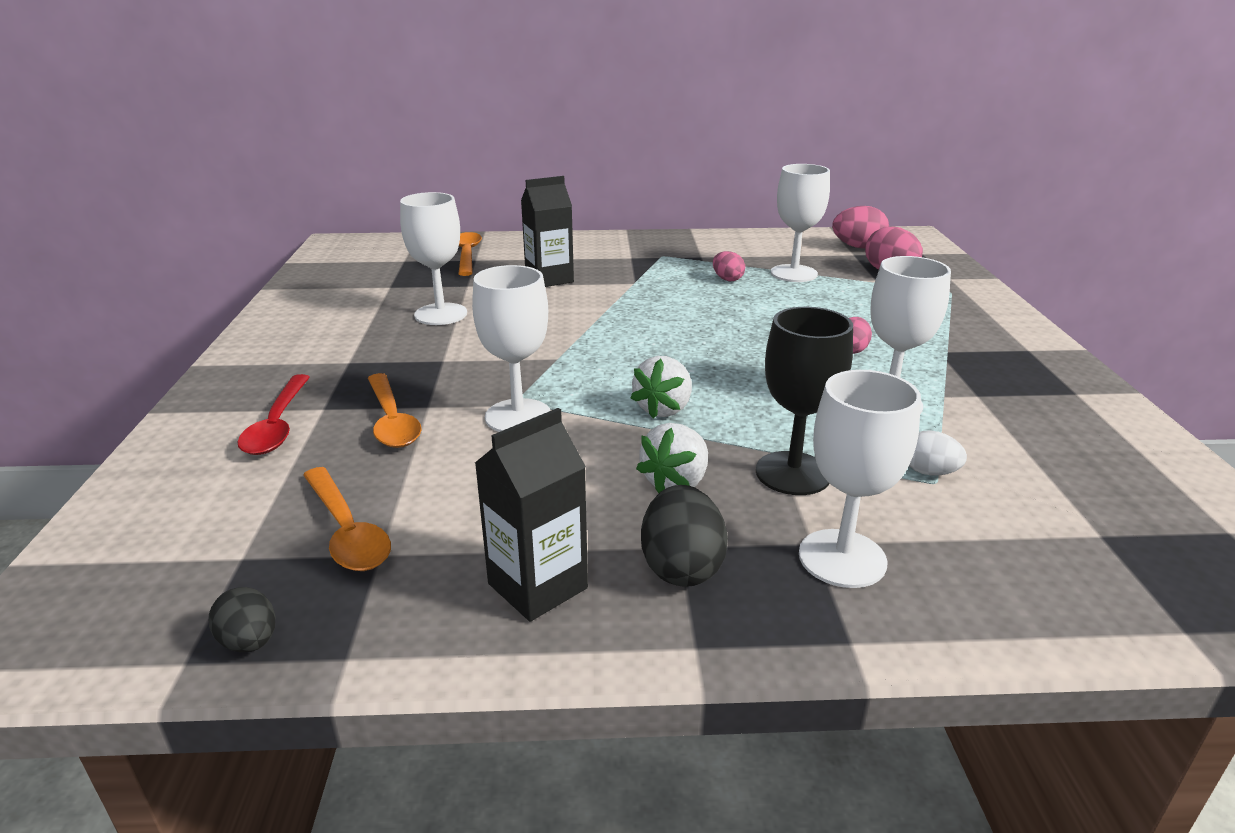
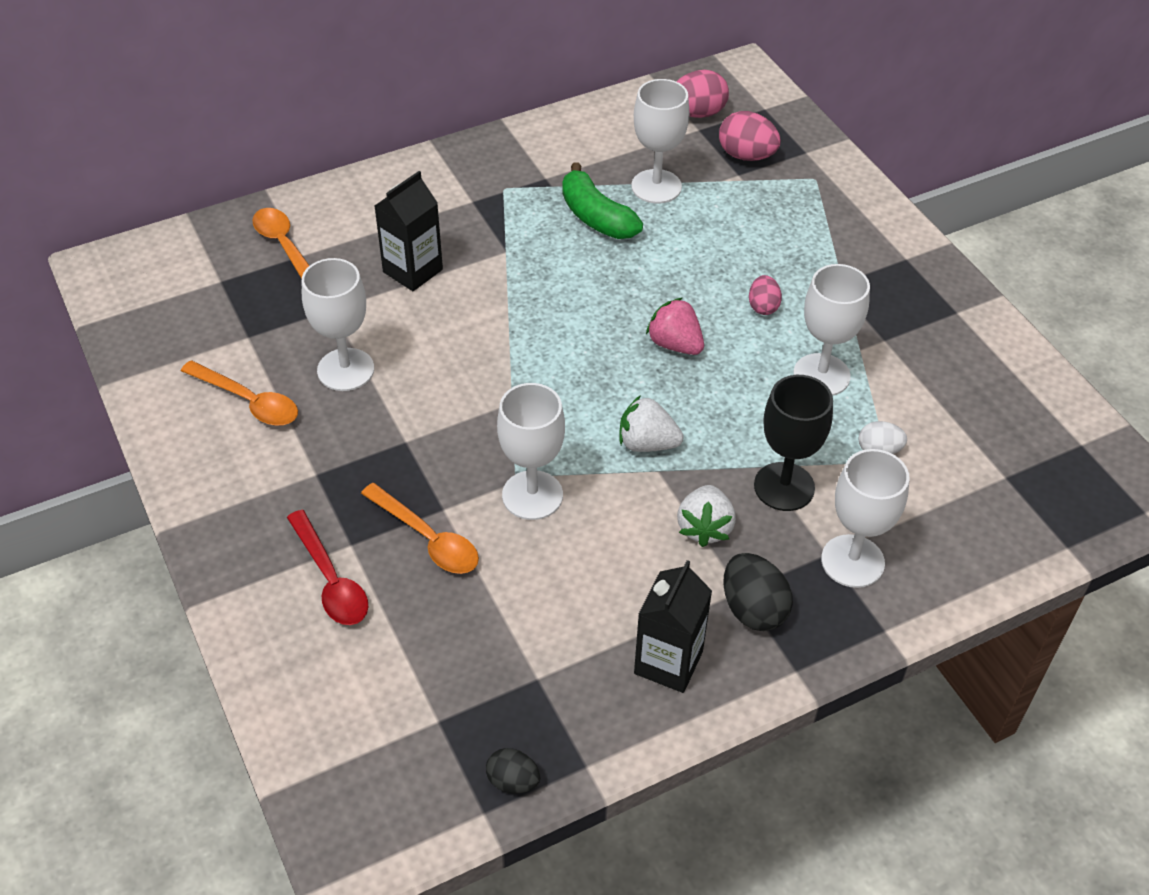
camera: 25 degrees left, 20 degrees up
(347, 531) = (495, 667): orange spoon -> orange spoon (248, 401)
(663, 409) = (647, 443): white strawberry -> white strawberry turned 105 degrees clockwise
(727, 279) = (596, 217): pink egg -> green banana
(743, 355) = (675, 344): none -> pink strawberry

